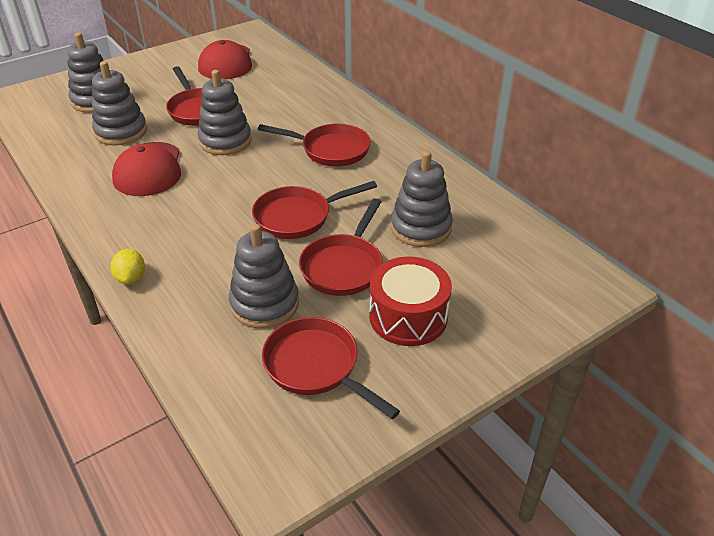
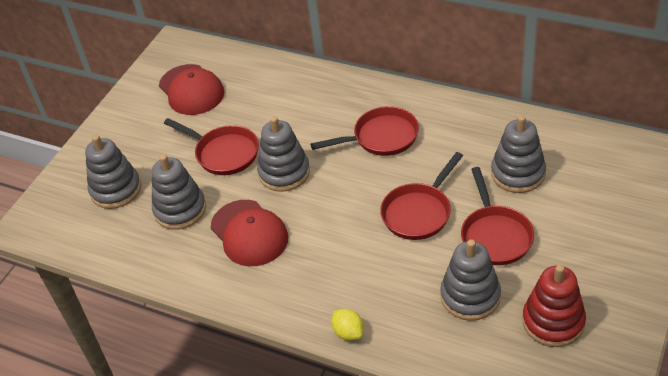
camera: 25 degrees left, 5 degrees up
(316, 366) = (553, 321): red pan -> red stacking toy
(408, 316) = (576, 250): red drum -> none

